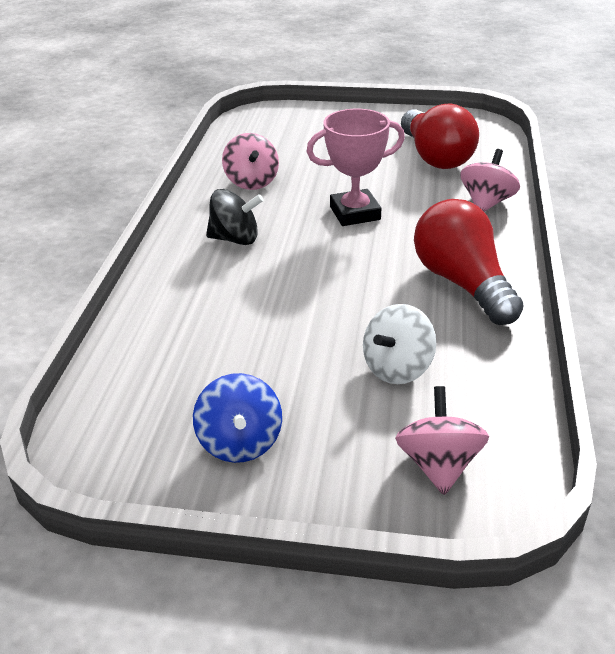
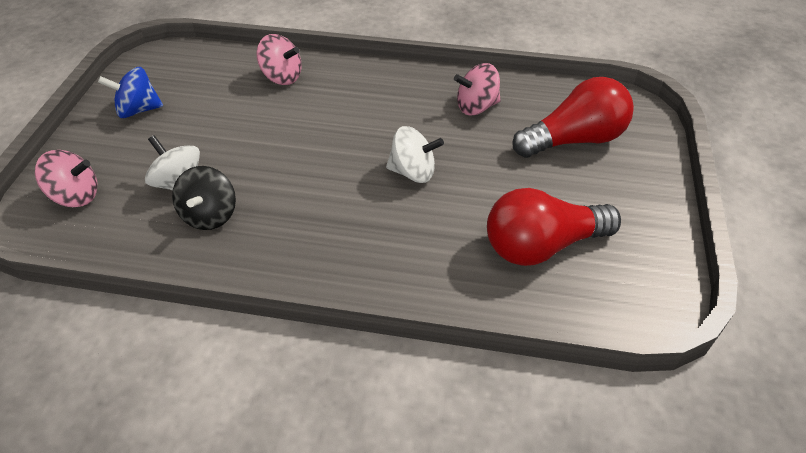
camera: 90 degrees right, 10 degrees up
(235, 239) = (375, 100): black spinning top -> black spinning top (210, 215)
(355, 213) = (413, 172): pink trophy -> white spinning top
(462, 283) = (279, 236): red light bulb -> red light bulb (574, 140)
(486, 203) = (429, 277): pink spinning top -> pink spinning top (282, 77)

